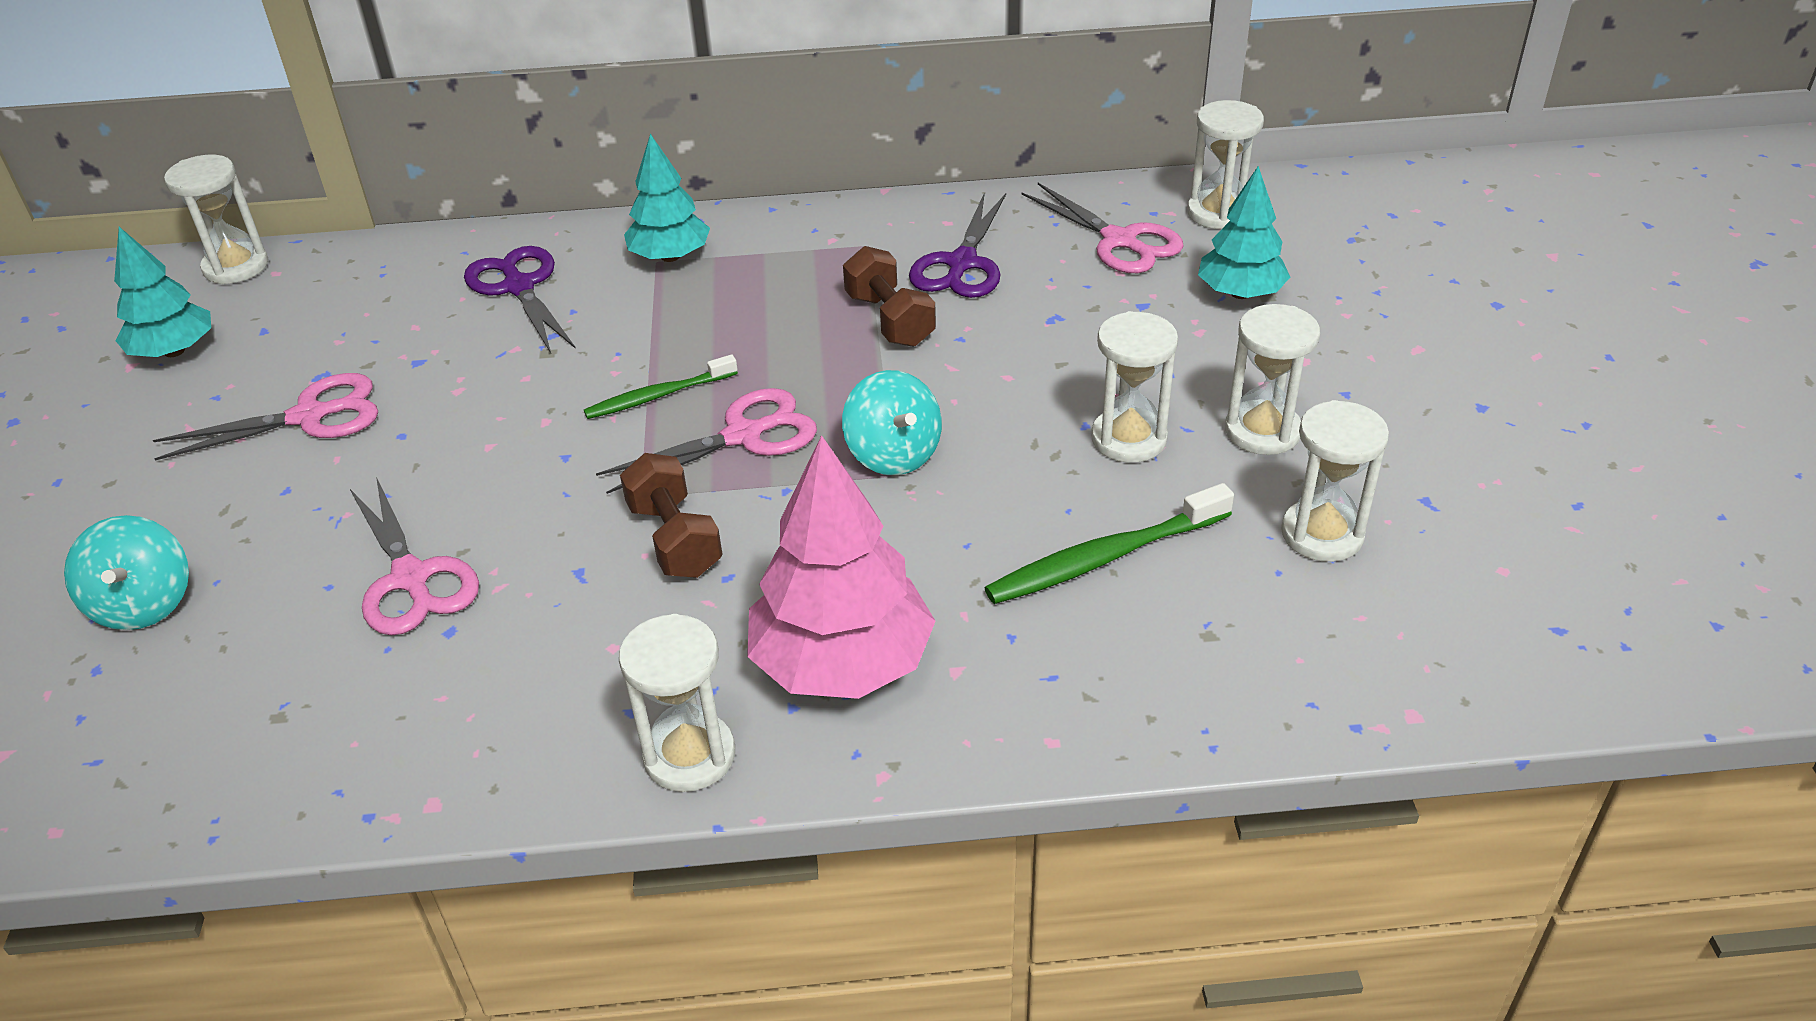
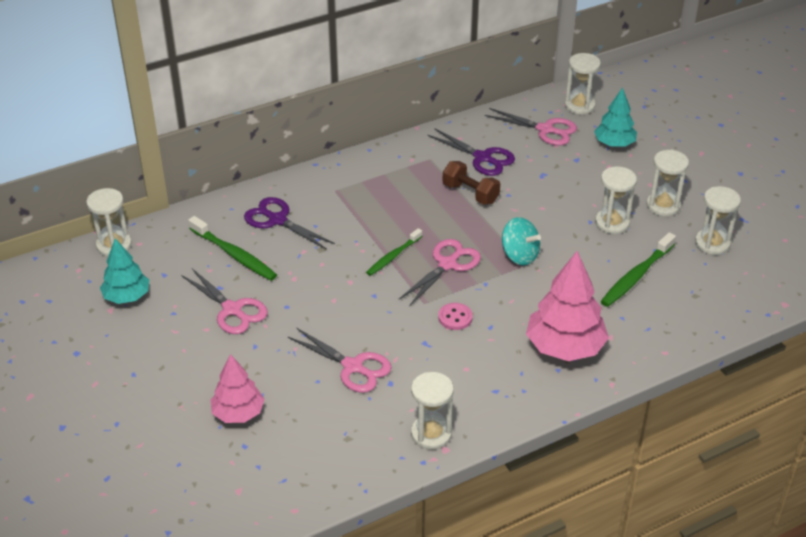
camera: 25 degrees left, 0 degrees up
(144, 604) = (238, 413): turquoise spinning top -> pink tree
(309, 417) = (232, 310): pink scissors -> pink scissors turned 90 degrees clockwise
(399, 326) = (234, 255): none -> green toothbrush
(670, 257) = (340, 186): turquoise tree -> none
(675, 539) = (455, 317): brown dumbbell -> pink button
(689, 755) = (532, 399): white hourglass -> white hourglass (431, 434)
(962, 264) = (482, 158): purple scissors -> purple scissors turned 45 degrees counterclockwise

